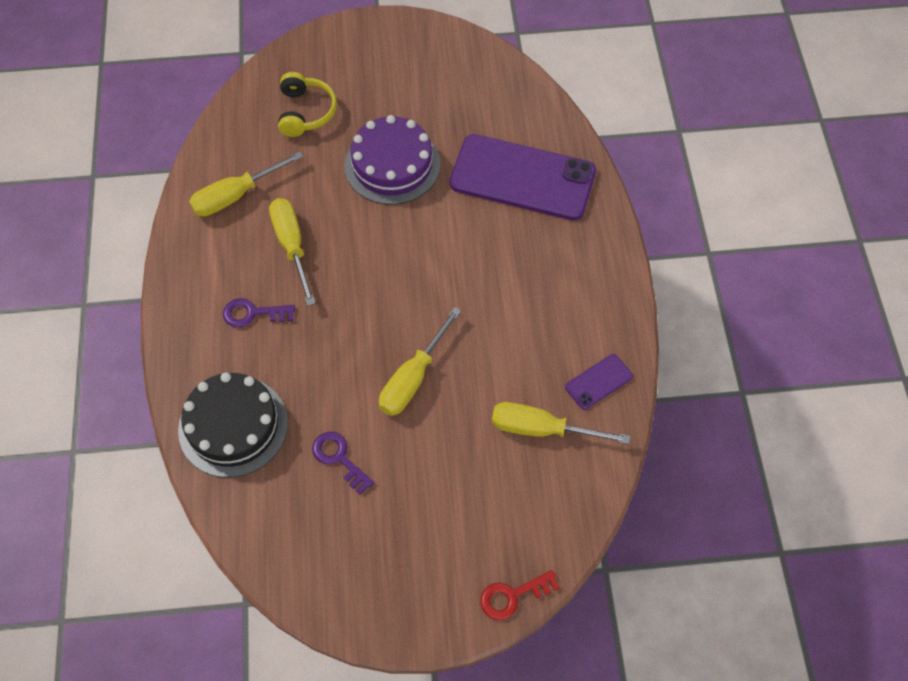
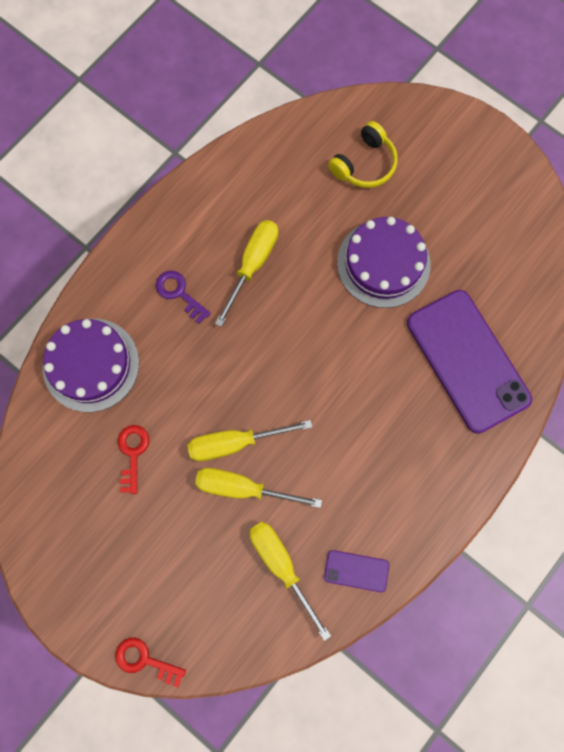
camera: 45 degrees right, 15 degrees up
(233, 426) = (91, 365): black cake -> purple cake
(235, 196) = (253, 190): yellow screwdriver -> yellow screwdriver (243, 488)
(339, 458) = (132, 453): purple key -> red key

